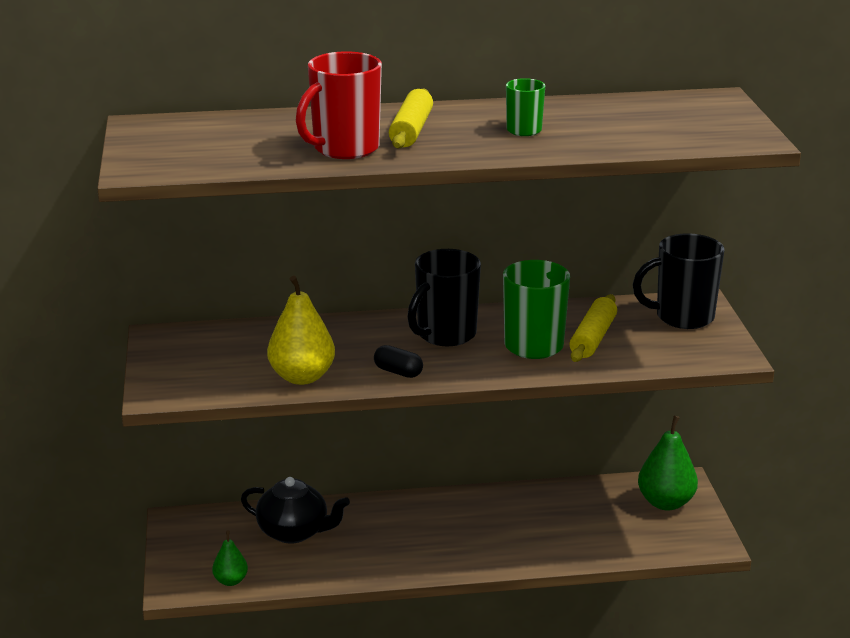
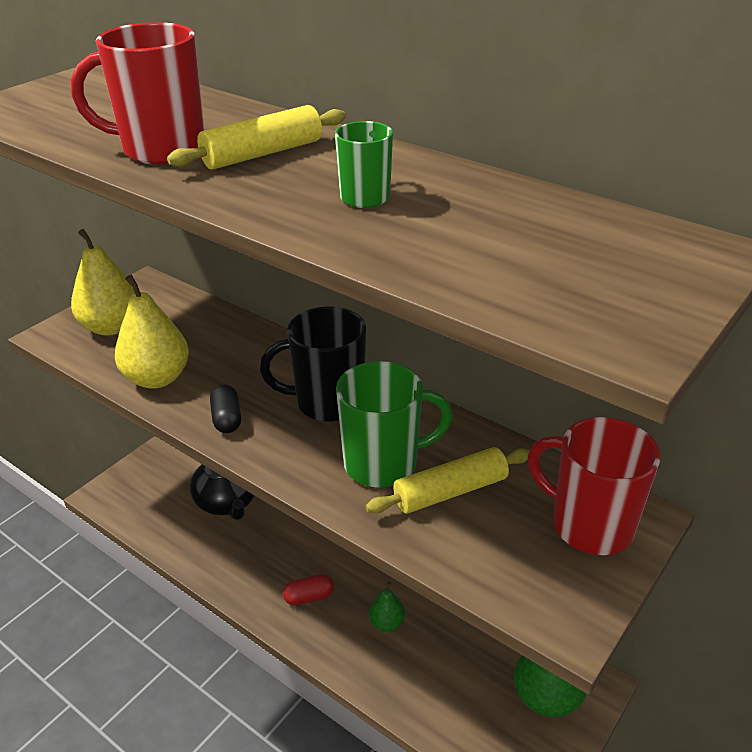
camera: 45 degrees right, 10 degrees up
(195, 369) = (111, 327): none -> yellow pear
(231, 581) = (135, 515): green pear -> green pear (386, 623)
(450, 545) = (309, 597): none -> red capsule
(683, 317) = (589, 525): black mug -> red mug

